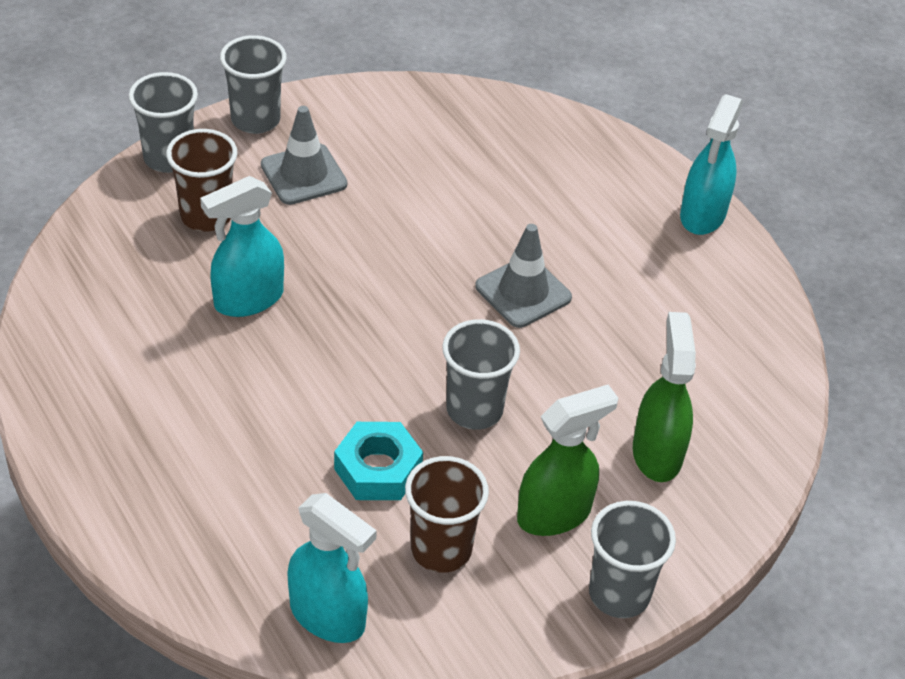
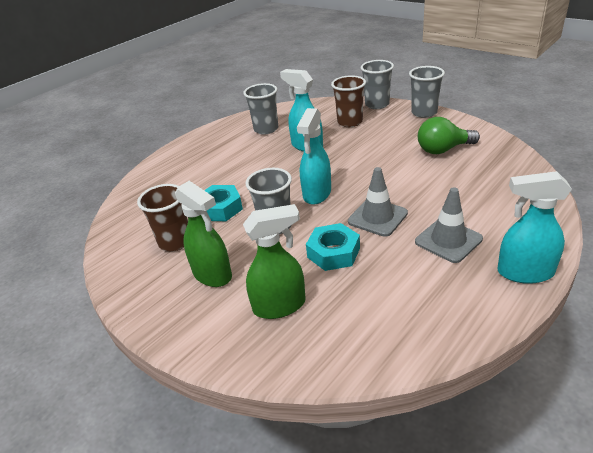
camera: 80 degrees right, 10 degrees down
(303, 175) = (400, 133): grey traffic cone -> grey traffic cone (448, 240)
(328, 616) = (127, 221): turquoise spray bottle -> turquoise spray bottle (317, 194)
(393, 154) = (443, 150): none -> green light bulb
(577, 365) = (333, 253): none -> turquoise nut
(619, 594) = (160, 317): grey cup -> grey cup (266, 129)

